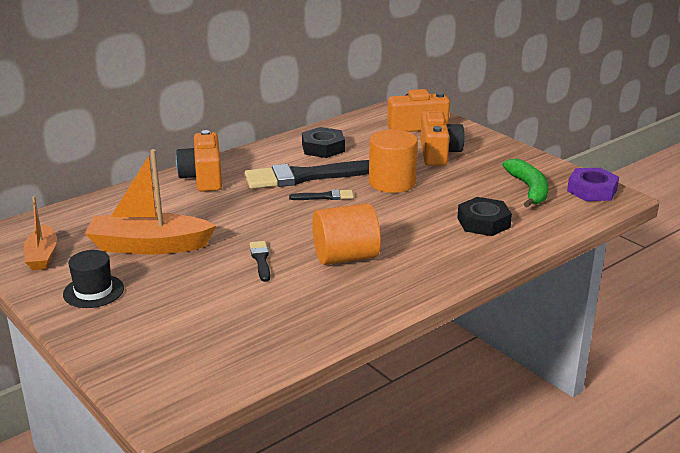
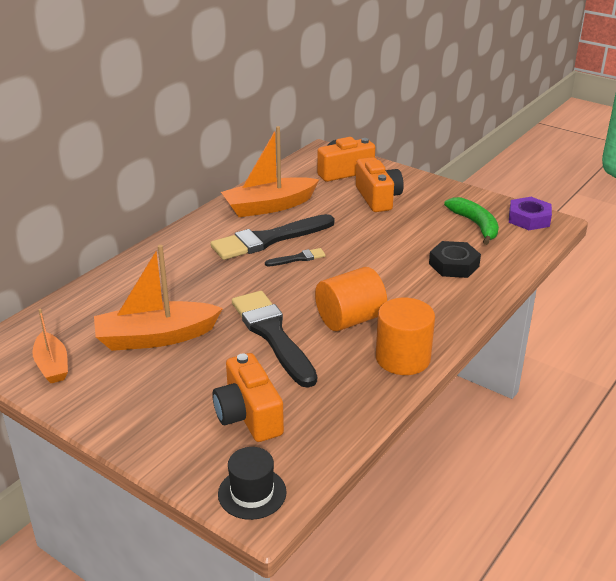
camera: 15 degrees left, 5 degrees up
(93, 291) = (127, 396): black hat -> black hat (252, 493)
(203, 178) = (170, 254): orange camera -> orange camera (248, 415)
(261, 260) = (273, 335): black brush -> black brush, size x2.22
(323, 148) = (269, 206): black nut -> orange boat
(392, 182) = (352, 234): orange cylinder -> orange cylinder (403, 358)

